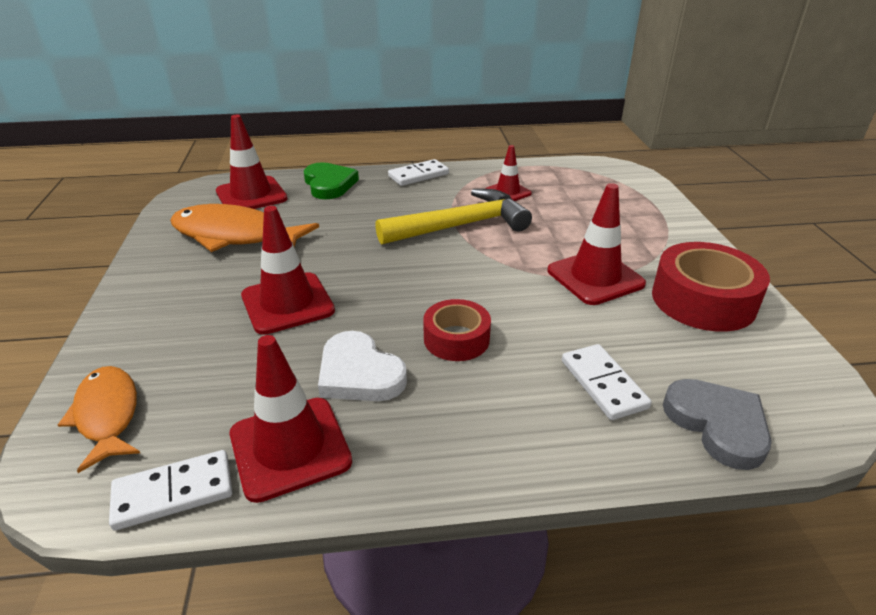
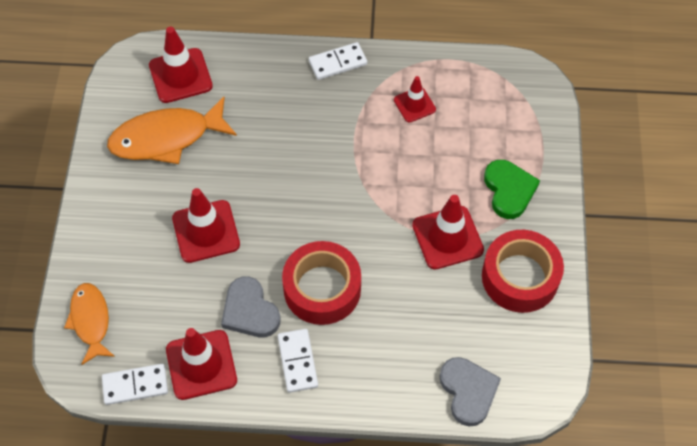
camera: 10 degrees right, 25 degrees up
(235, 236) = (166, 138): orange fish -> orange fish turned 45 degrees counterclockwise
(329, 184) = (252, 67): green heart -> green heart (509, 190)
(359, 373) = (250, 311): white heart -> grey heart
(456, 339) = (322, 289): red tape -> red tape, size x1.63
(461, 226) = (358, 152): yellow hammer -> none
(603, 384) = (409, 347): white domino -> white domino (297, 361)

